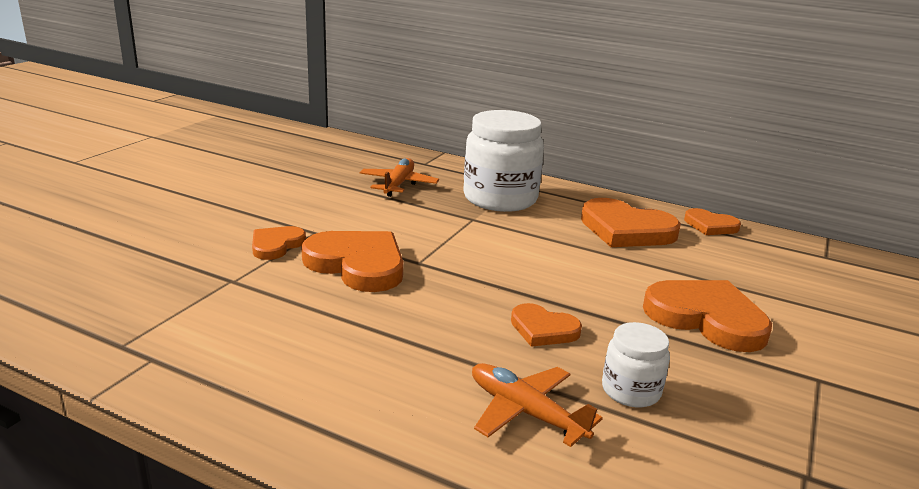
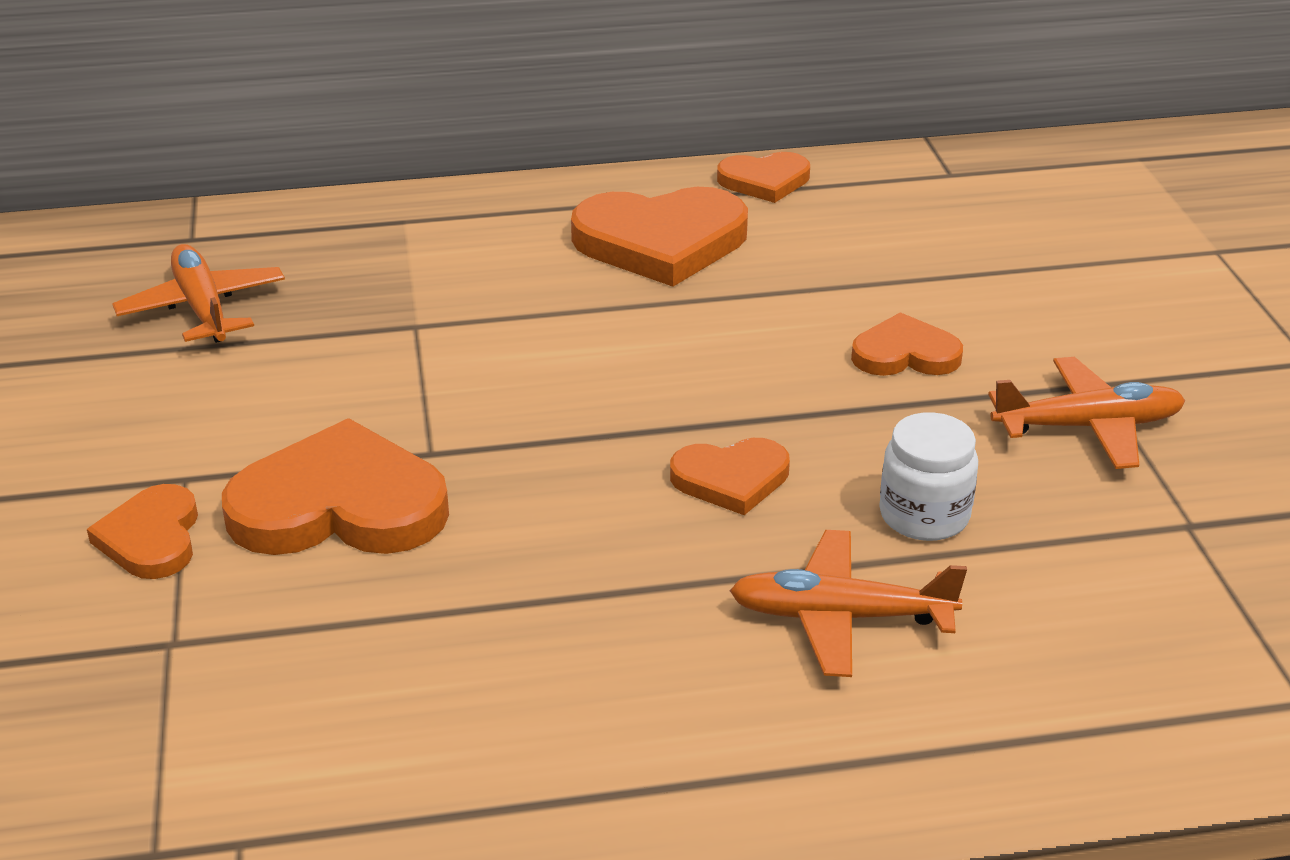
camera: 35 degrees left, 10 degrees up
(500, 198) = (411, 263): white jar -> none
(706, 318) = (905, 354): orange heart -> orange heart, size x0.56
(788, 396) = (1088, 426): none -> orange plane

